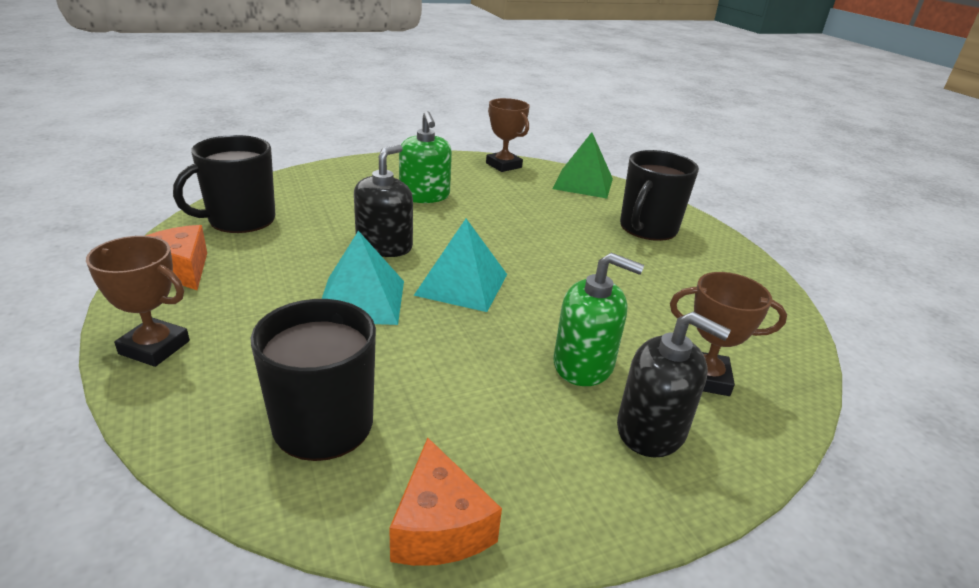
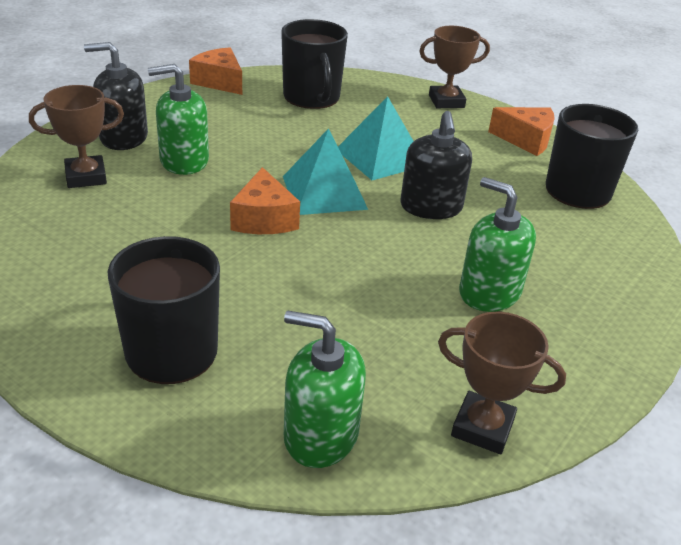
camera: 150 degrees right, 5 degrees up
(538, 279) = (264, 219): none -> orange cheese
(583, 183) = (320, 435): green pyramid -> green soap dispenser

